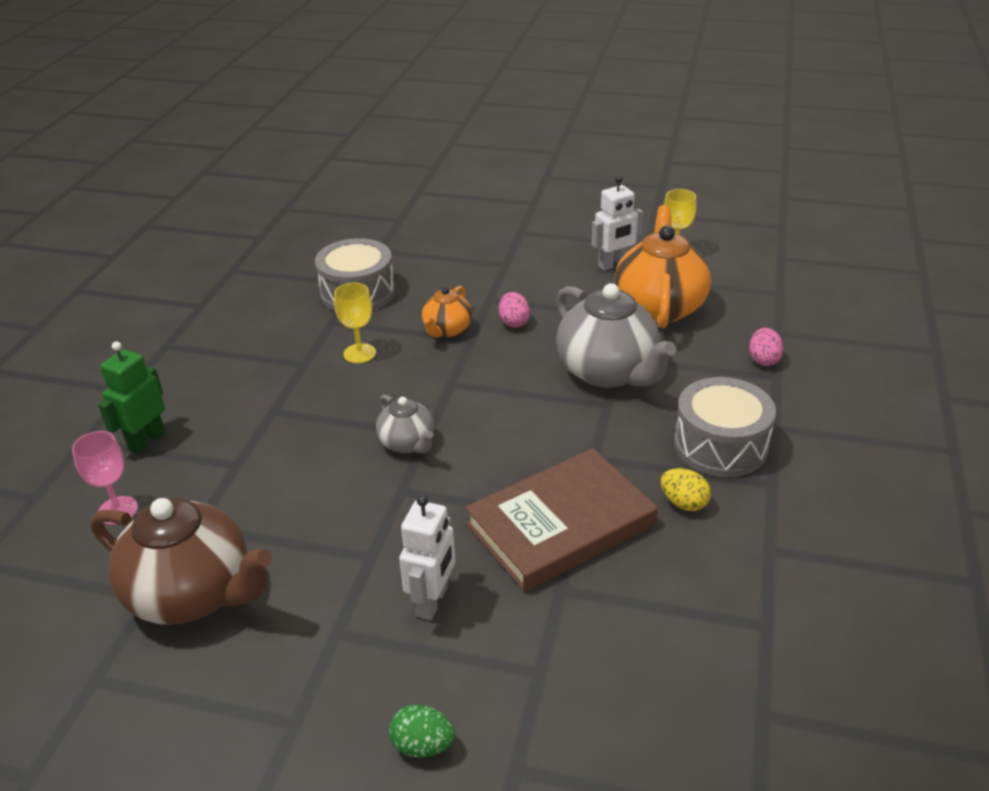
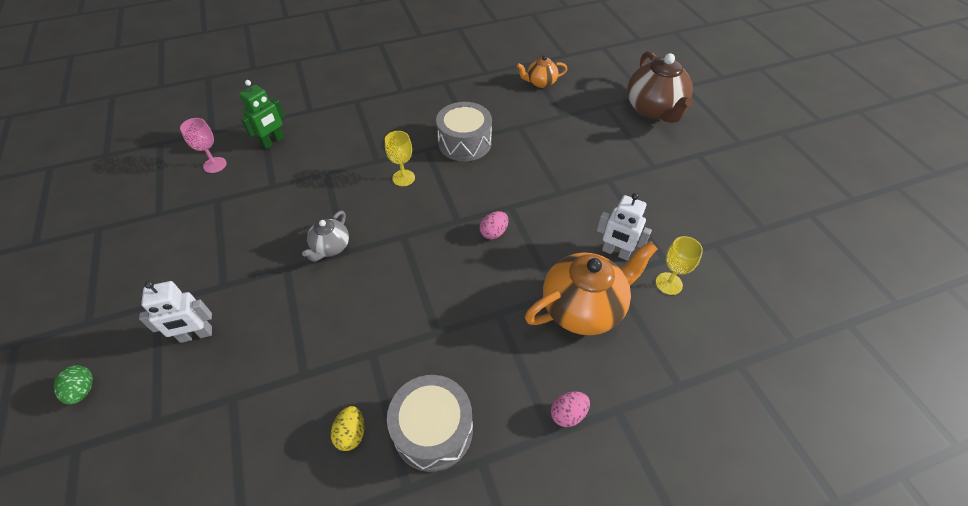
camera: 55 degrees right, 15 degrees up
(146, 440) = (273, 142): green robot -> green robot turned 135 degrees clockwise
(192, 594) = (165, 229): brown teapot -> brown teapot (654, 110)
(447, 330) = (458, 204): orange teapot -> orange teapot (540, 83)
(560, 524) = (293, 367): brown book -> none
(608, 372) = (475, 314): grey teapot -> none

